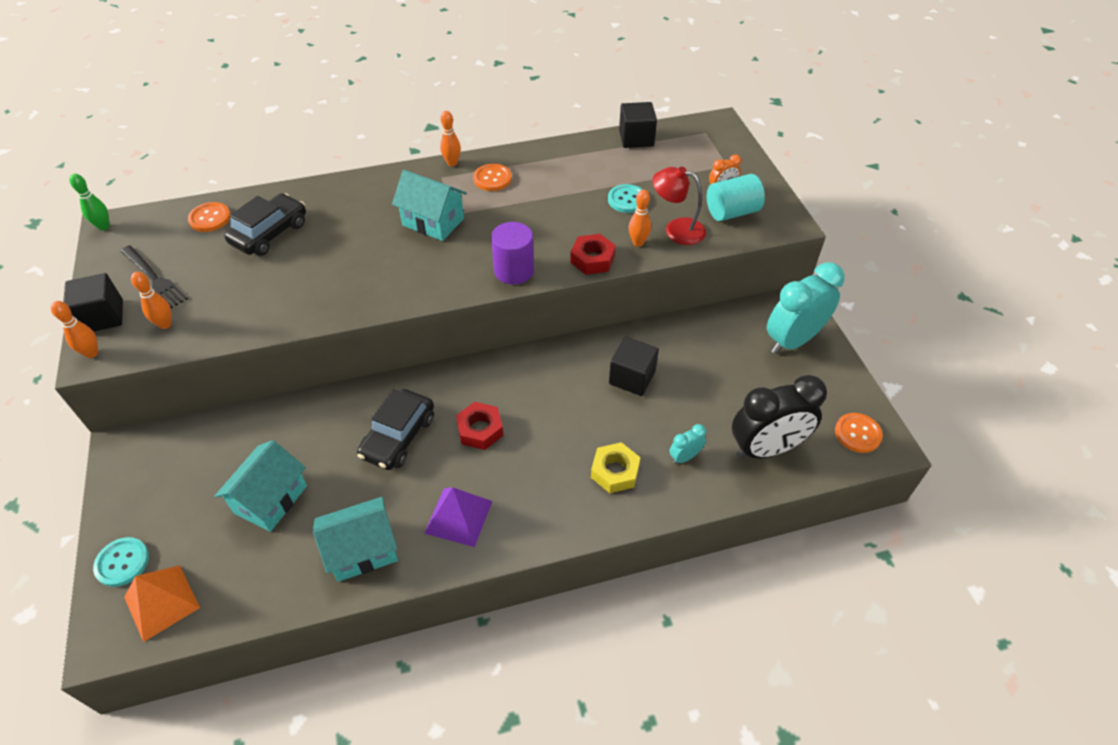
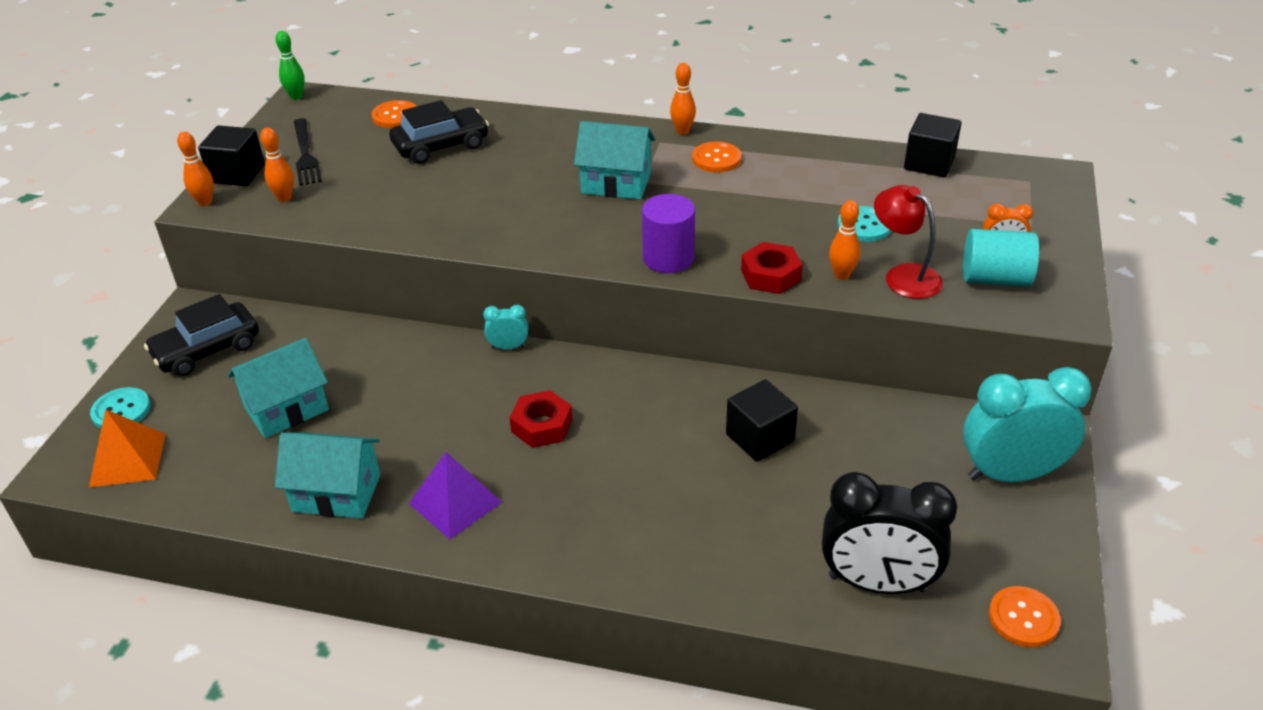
camera: 30 degrees right, 10 degrees down
(398, 437) = (451, 399): black car -> black car (207, 350)
(433, 222) = (616, 183): turquoise house -> turquoise house turned 45 degrees counterclockwise
(615, 471) = (663, 530): yellow nut -> none
(684, 457) = (761, 549): turquoise clock -> turquoise clock (508, 347)

